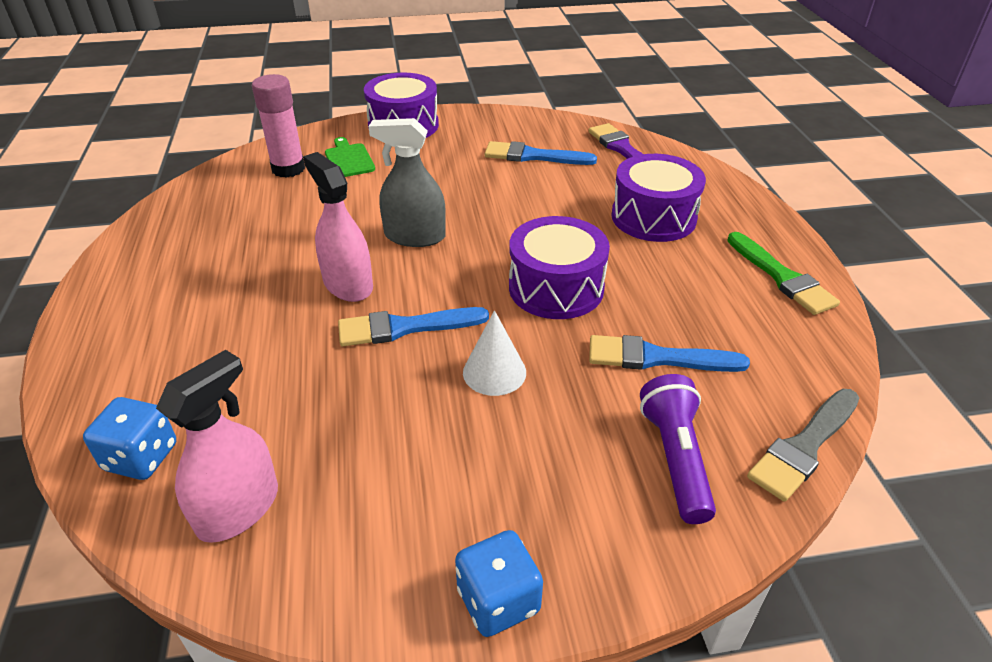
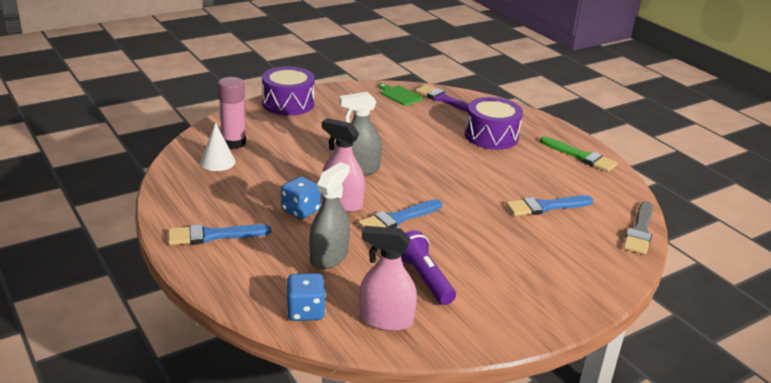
camera: 25 degrees left, 10 degrees down
(238, 509) = (386, 320): pink spray bottle -> pink spray bottle turned 90 degrees counterclockwise
(255, 369) = (329, 257): none -> grey spray bottle
(349, 159) = (271, 131): green cutting board -> green cutting board (400, 95)
(494, 372) = (467, 230): white cone -> white cone (217, 162)
(498, 600) = (548, 322): blue dice -> blue dice (300, 211)
(533, 156) = (392, 111): blue brush -> blue brush (213, 235)
(556, 288) = (466, 183): purple drum -> none
(675, 459) = (586, 248): purple flashlight -> purple flashlight (424, 278)

